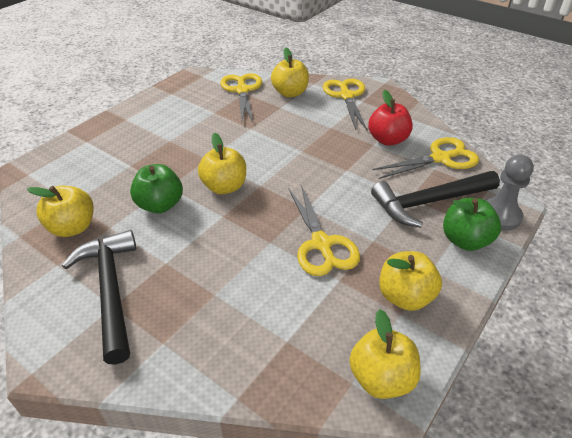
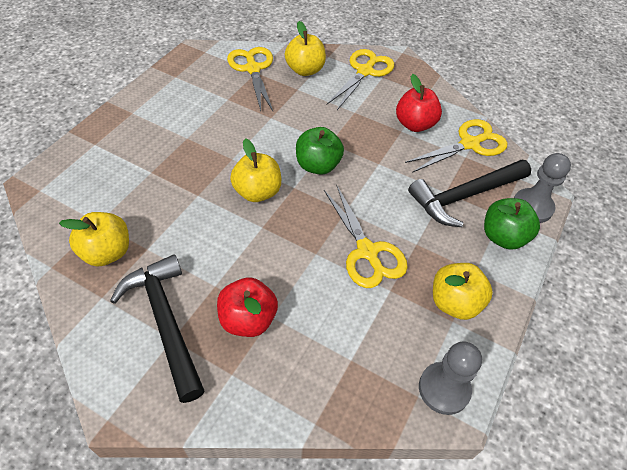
camera: 10 degrees left, 10 degrees up
(160, 205) = (194, 218): green apple -> green apple (318, 165)
(190, 295) = (248, 319): none -> red apple
(346, 96) = (365, 71): yellow scissors -> yellow scissors turned 45 degrees clockwise
(381, 378) = (444, 389): yellow apple -> grey pawn

